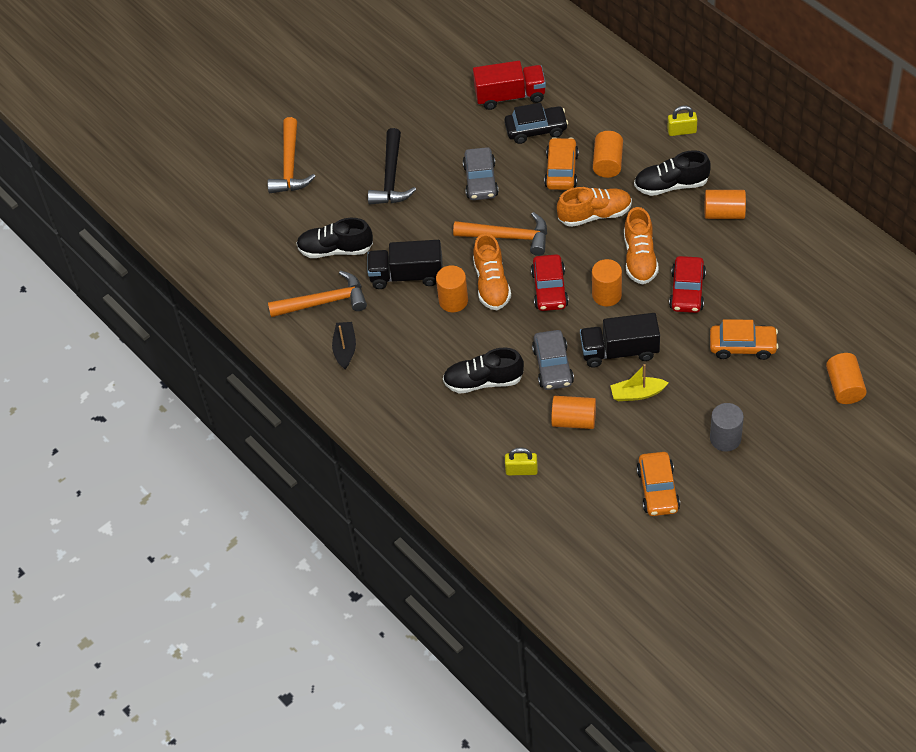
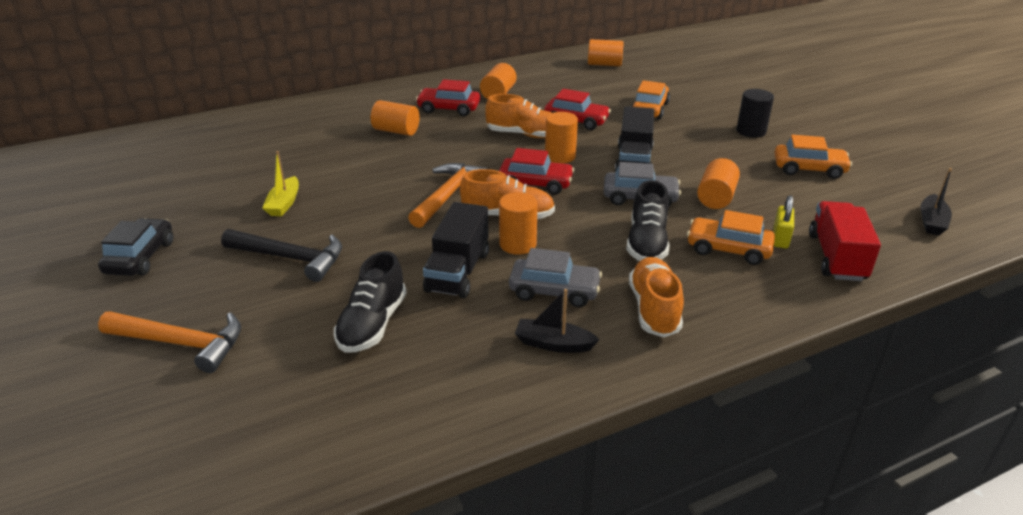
camera: 80 degrees left, 20 degrees down
(324, 302) = (459, 350): orange hammer -> none
(480, 180) = (354, 199): grey car -> grey car (554, 291)
(510, 96) = (255, 164): red truck -> red truck (836, 257)
(536, 130) = (316, 158): black car -> black car (140, 257)
(561, 170) = (383, 154): orange car -> orange car (728, 249)
(590, 583) = (931, 222): none -> black boat
(594, 215) = (455, 146): orange shoe -> orange shoe (654, 309)
(637, 394) = (689, 161): yellow boat -> yellow boat (284, 204)
(671, 185) = (449, 109): black shoe -> red car
(682, 131) = (390, 95): yellow padlock -> none
(725, 438) = (751, 131): grey cylinder -> black cylinder
(844, 387) = (705, 81): orange cylinder -> orange cylinder (604, 64)

